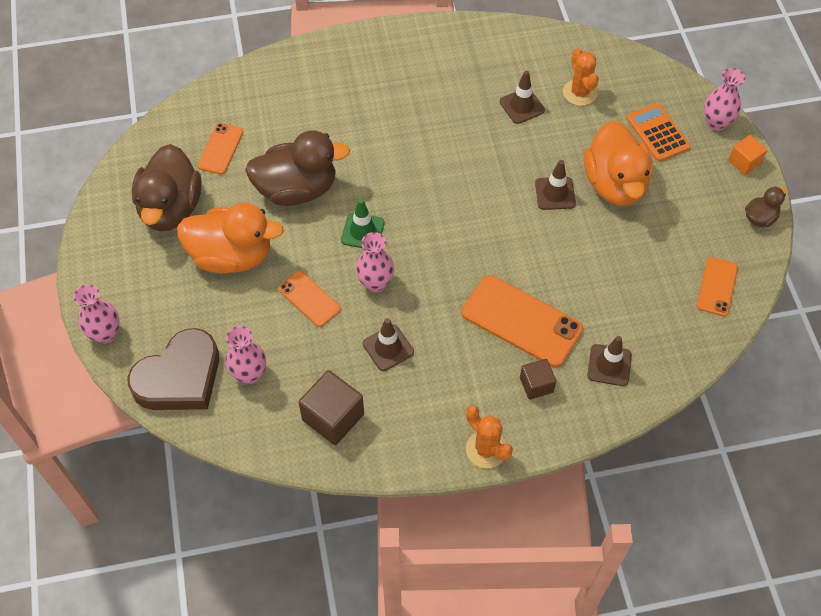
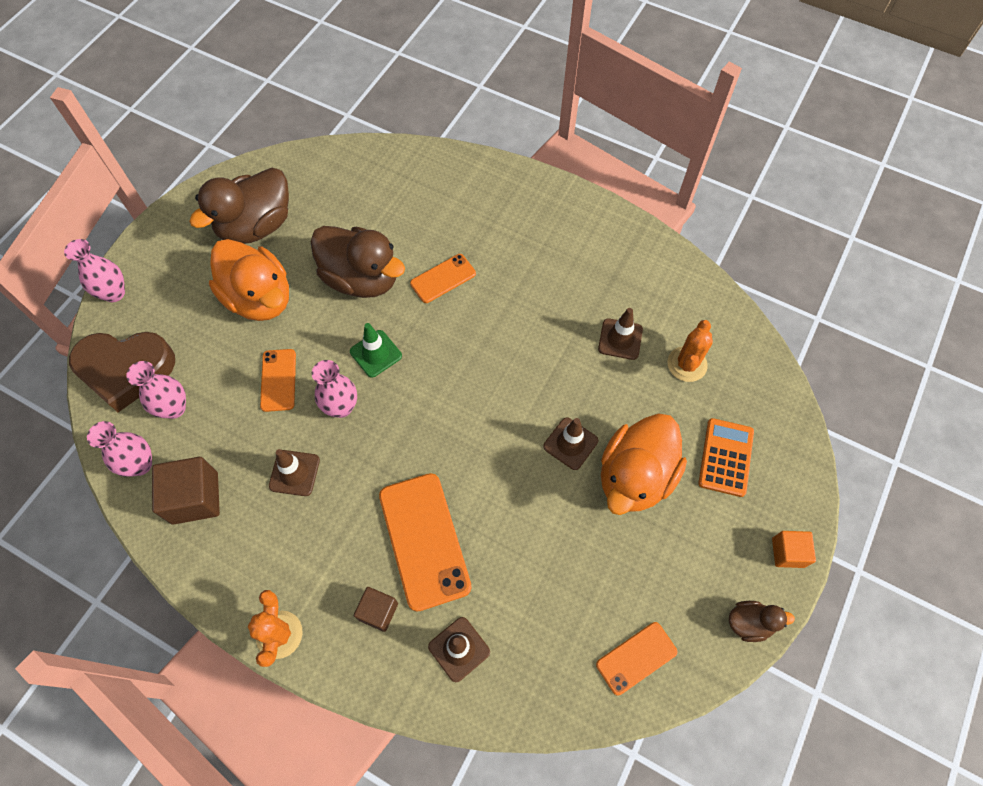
camera: 40 degrees right, 5 degrees up
(220, 149) = (339, 203): orange phone -> orange phone (443, 278)
(716, 123) = (796, 490): pink vase -> pink vase (140, 464)

